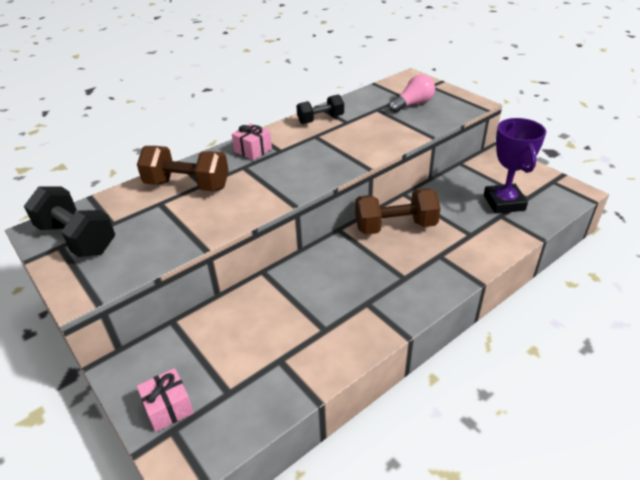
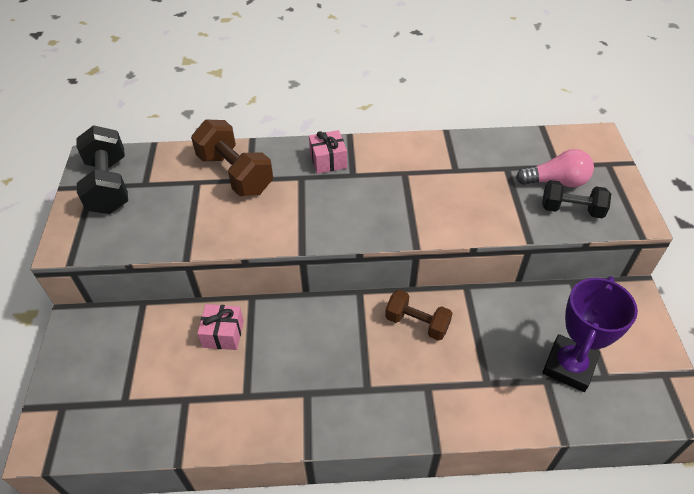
camera: 35 degrees right, 10 degrees up
(168, 407) = (75, 384): pink gift -> pink gift (223, 334)
(320, 119) = (431, 153): black dumbbell -> black dumbbell (571, 209)
(395, 227) = (417, 323): brown dumbbell -> brown dumbbell, size x0.65

